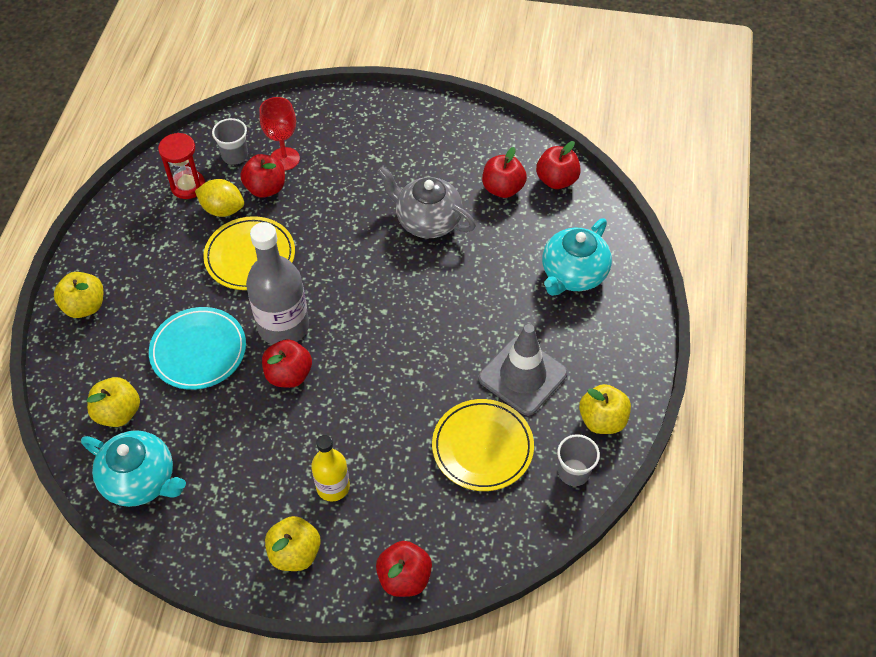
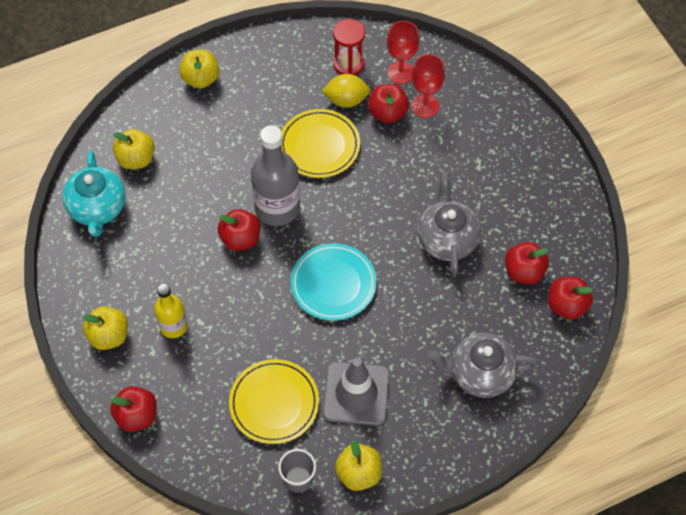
camera: 55 degrees right, 5 degrees up
(198, 351) = (217, 170): turquoise plate -> turquoise plate (333, 284)
(223, 209) = (346, 100): yellow lemon -> yellow lemon turned 75 degrees counterclockwise
(235, 155) = (401, 73): grey cup -> red goblet
(573, 274) = (480, 374): turquoise teapot -> grey teapot

